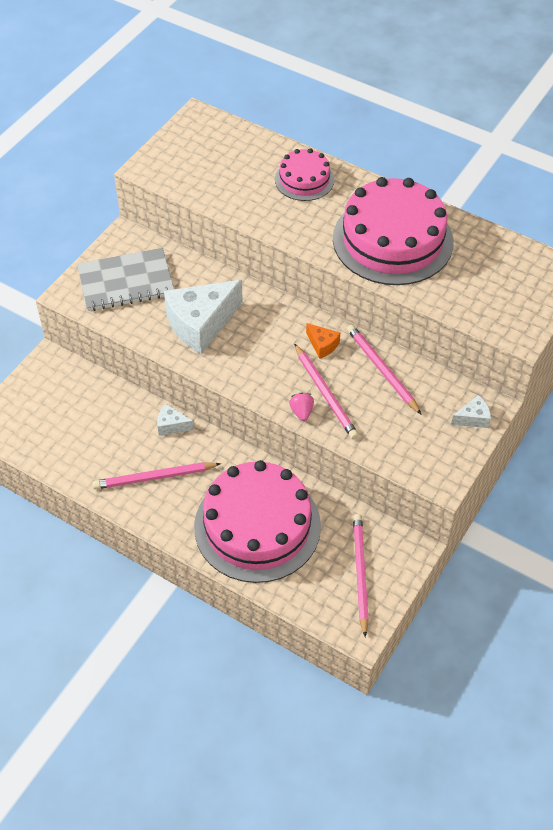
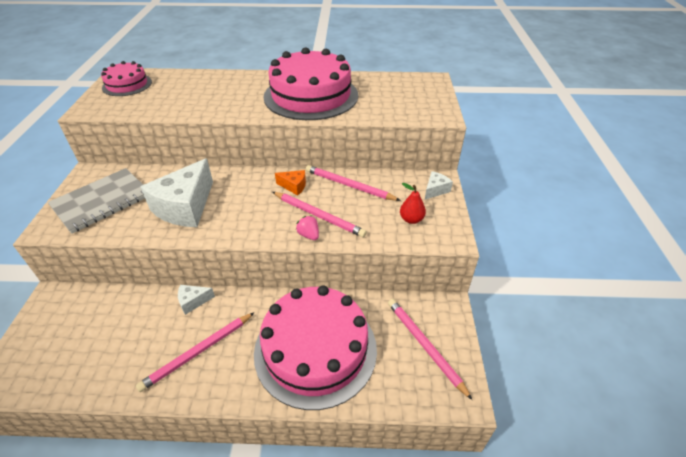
camera: 30 degrees left, 10 degrees down
(304, 179) = (222, 84): pink cake -> pink cake (127, 85)
(417, 441) = (411, 219): none -> red pear

